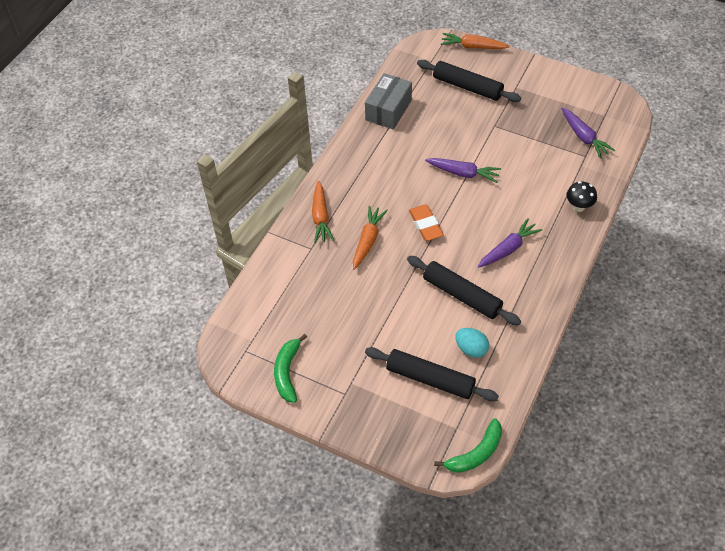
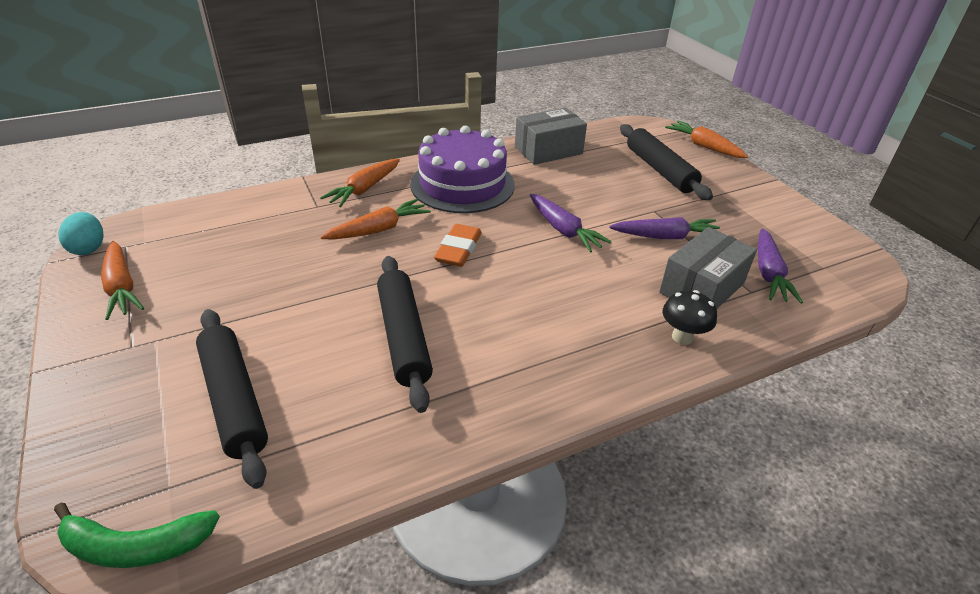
camera: 35 degrees right, 15 degrees down
(287, 372) = (122, 287): green banana -> orange carrot
(372, 174) = (462, 184): none -> purple cake
(471, 349) = (330, 402): turquoise egg -> turquoise egg (89, 248)
(508, 248) = (527, 325): purple carrot -> purple carrot (666, 237)
(562, 169) = (702, 288): none -> grey box

